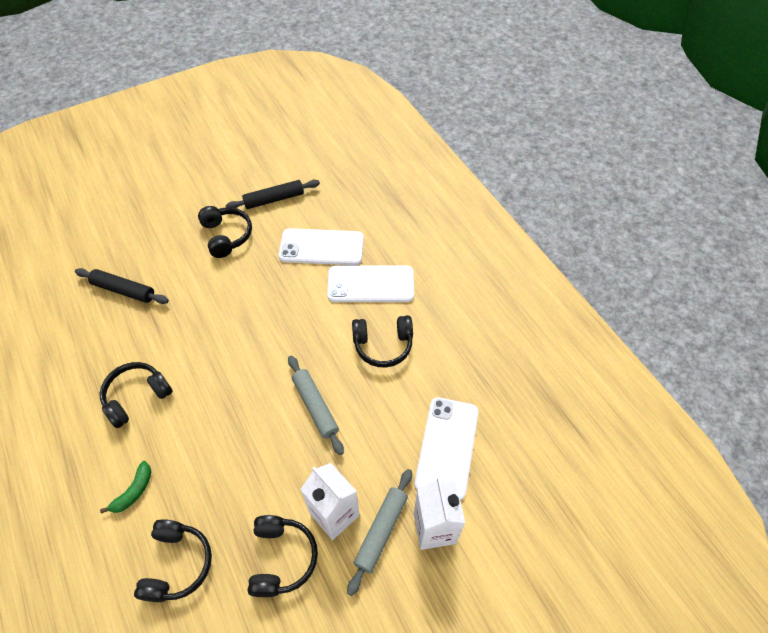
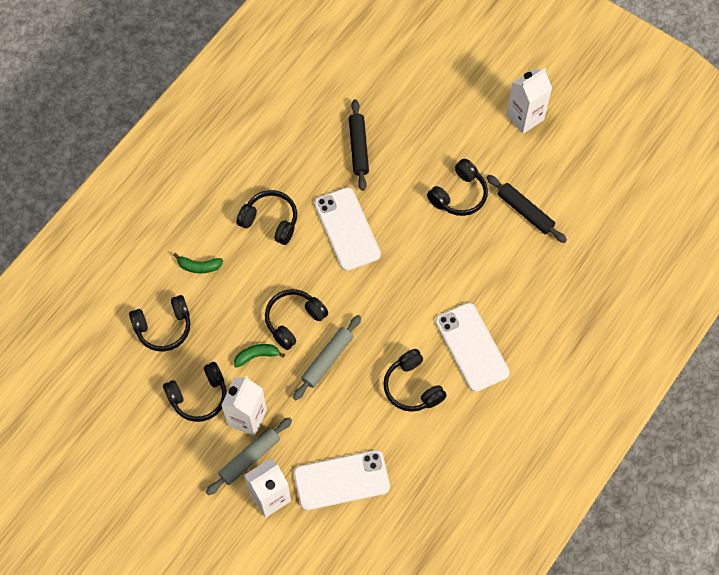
camera: 65 degrees right, 10 degrees up
(193, 166) = (525, 117): none -> white carton
(256, 420) = (294, 320): none -> black headphones
(271, 474) = (257, 356): none -> green banana
(321, 247) = (491, 284): white phone -> white phone (347, 229)
(381, 531) = (249, 458): grey rolling pin -> grey rolling pin turned 45 degrees counterclockwise

